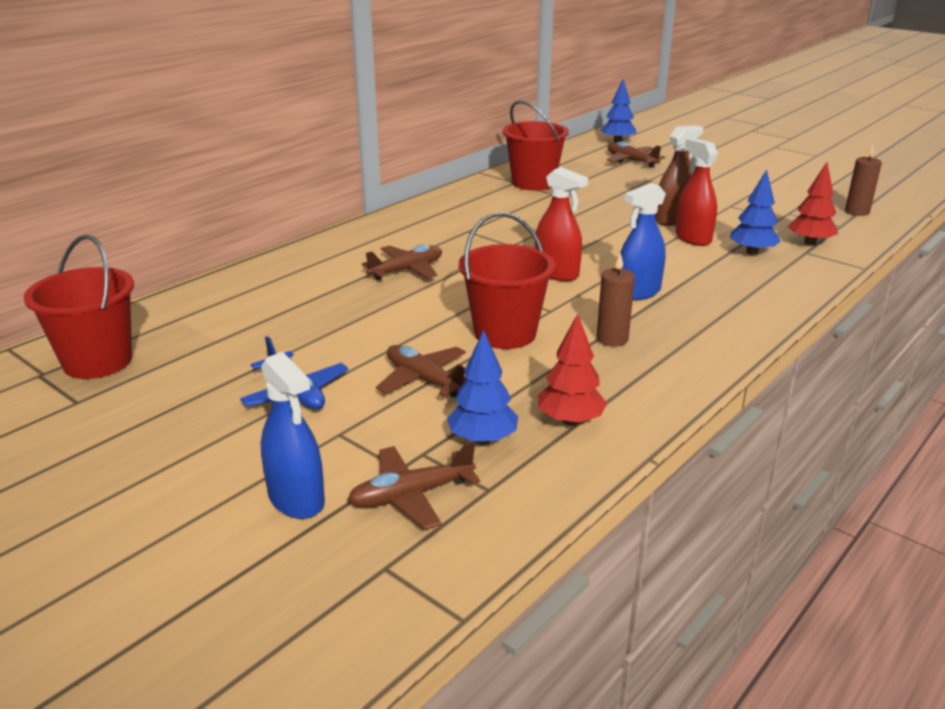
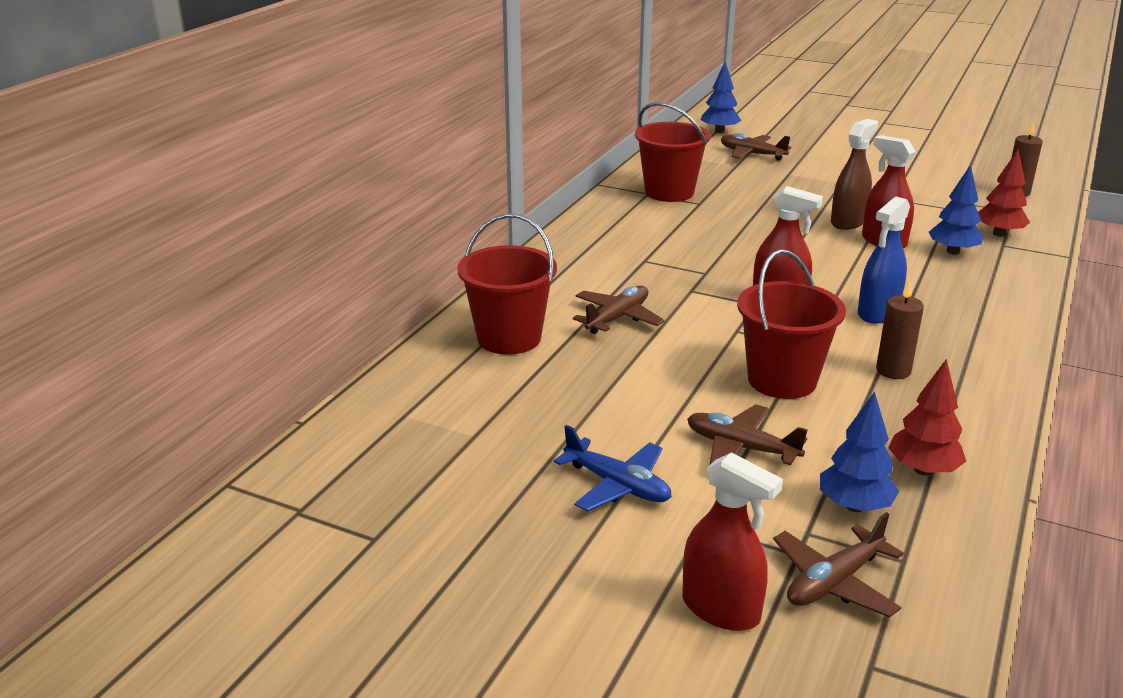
camera: 15 degrees left, 0 degrees up
(97, 362) = (355, 484): red bucket -> red bucket (509, 338)
(296, 499) = (721, 609): blue spray bottle -> red spray bottle

